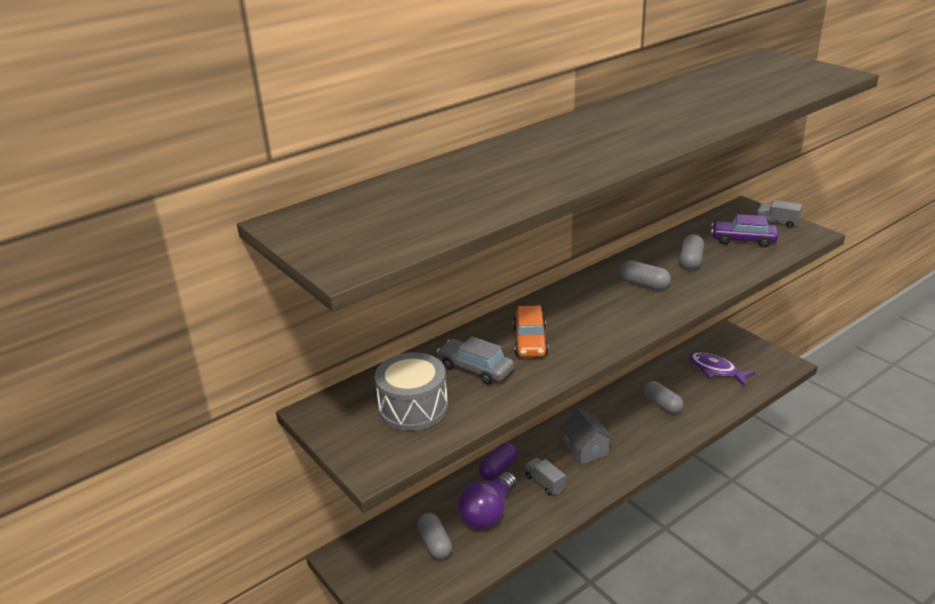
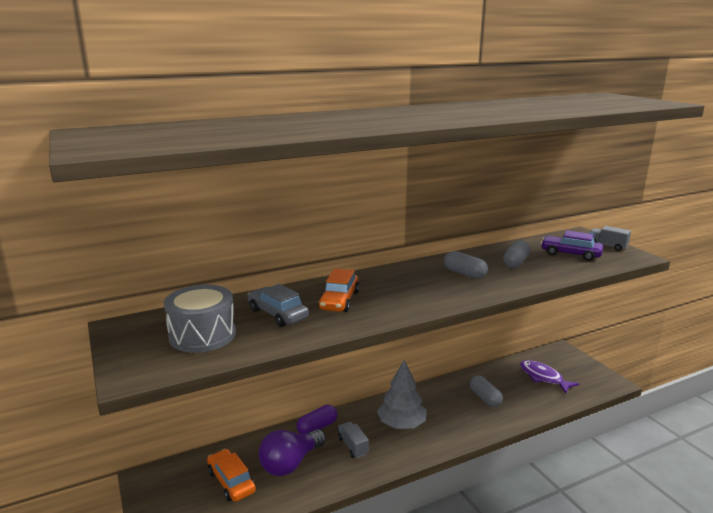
camera: 10 degrees right, 10 degrees down
(435, 543) = (231, 481): grey capsule -> orange car
(586, 449) = (401, 424): grey house -> grey tree

